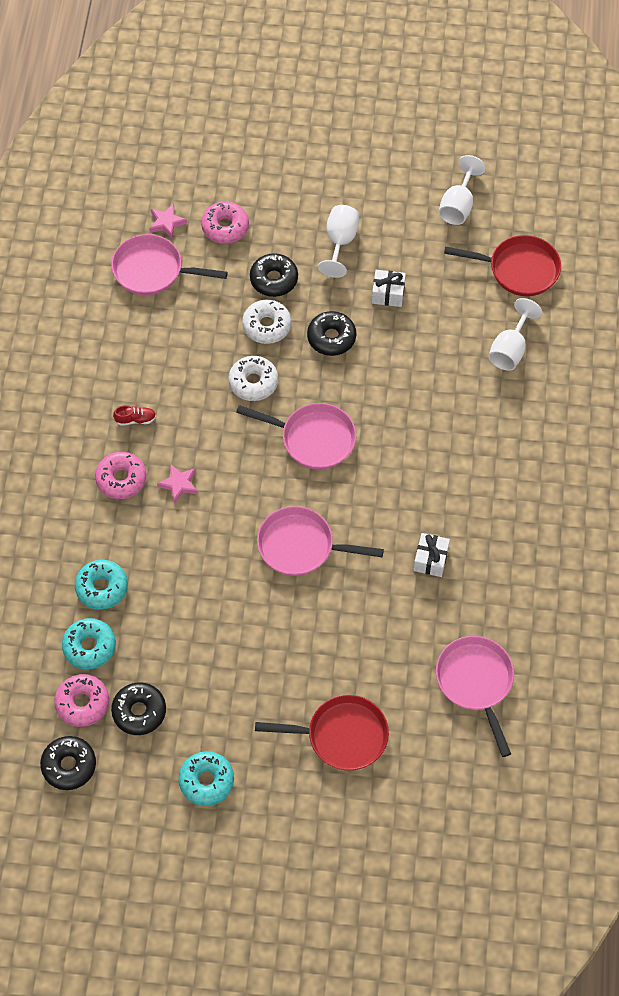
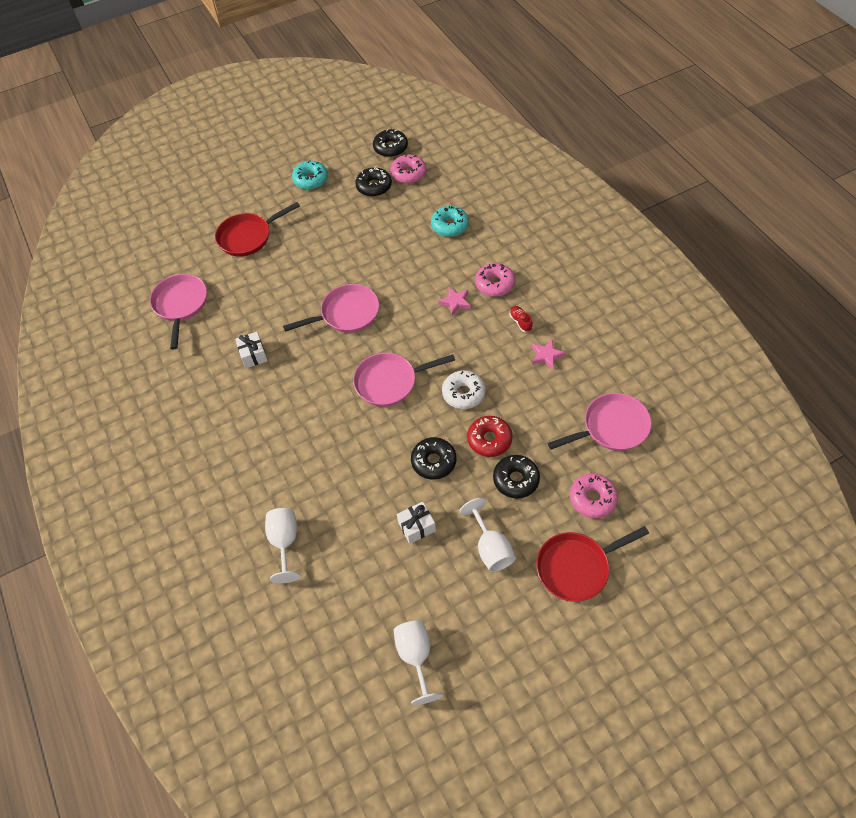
camera: 150 degrees right, 5 degrees down
(89, 647) = (429, 197): turquoise donut -> none
(135, 419) = (520, 322): red shoe -> red shoe turned 105 degrees clockwise
(166, 223) = (640, 472): pink star -> pink star (546, 356)
(266, 326) = (489, 440): white donut -> red donut
(476, 682) = (181, 305): pink pan -> pink pan turned 135 degrees counterclockwise
(519, 269) = (320, 624): red pan -> red pan (576, 567)

